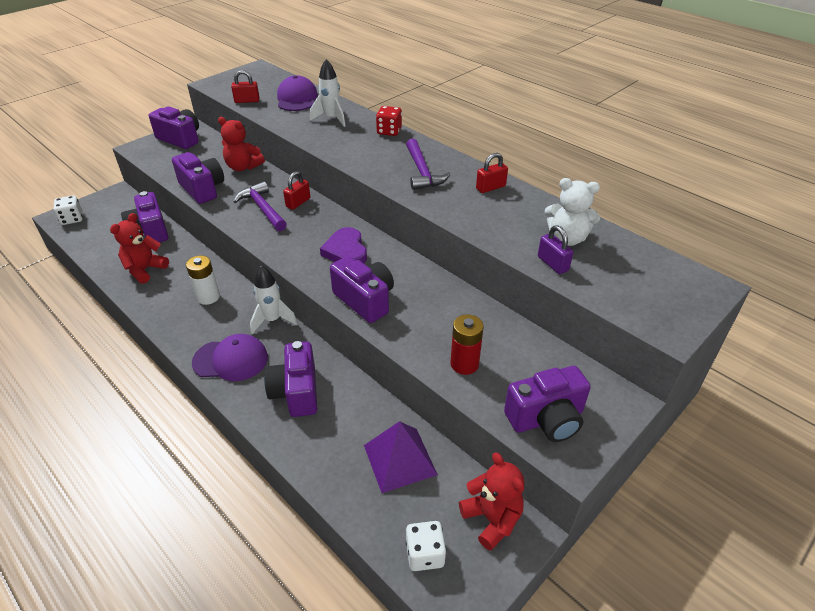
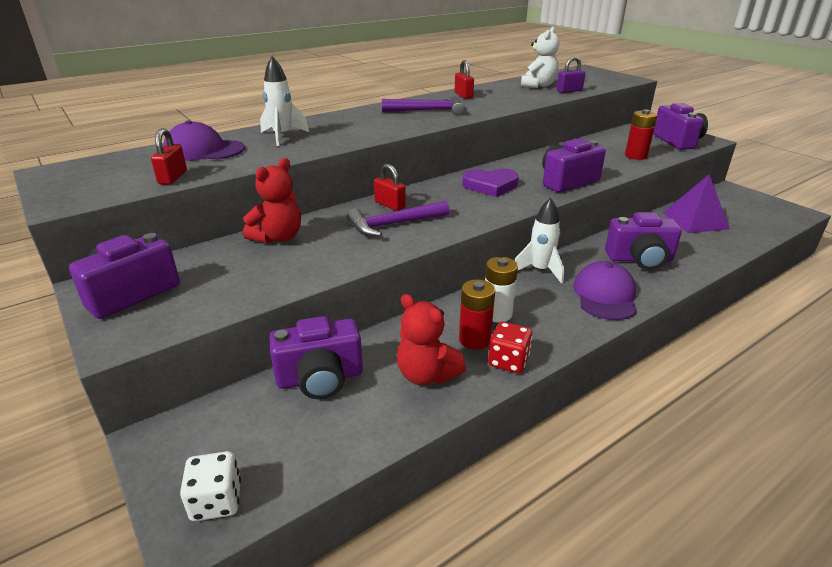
camera: 80 degrees left, 10 degrees down
(178, 287) = (474, 339): none -> red battery
(202, 189) = (321, 266): purple camera -> none
(389, 131) = (337, 116): red dice -> red dice (508, 361)
(425, 554) = (769, 218): white dice -> none
(492, 519) = (728, 197): red teddy bear -> none

